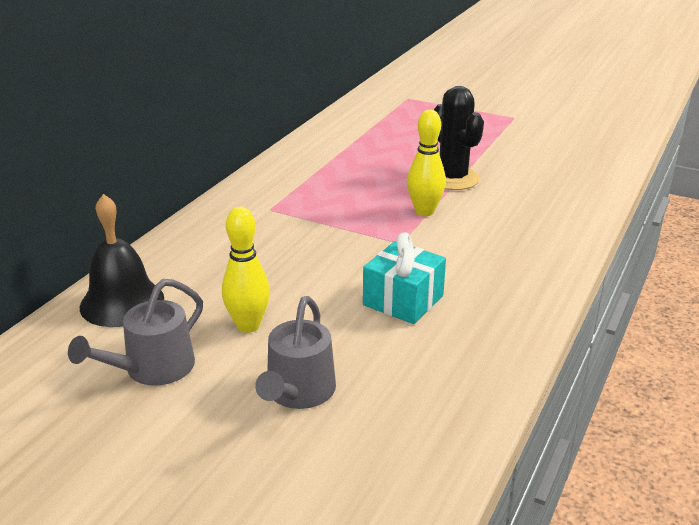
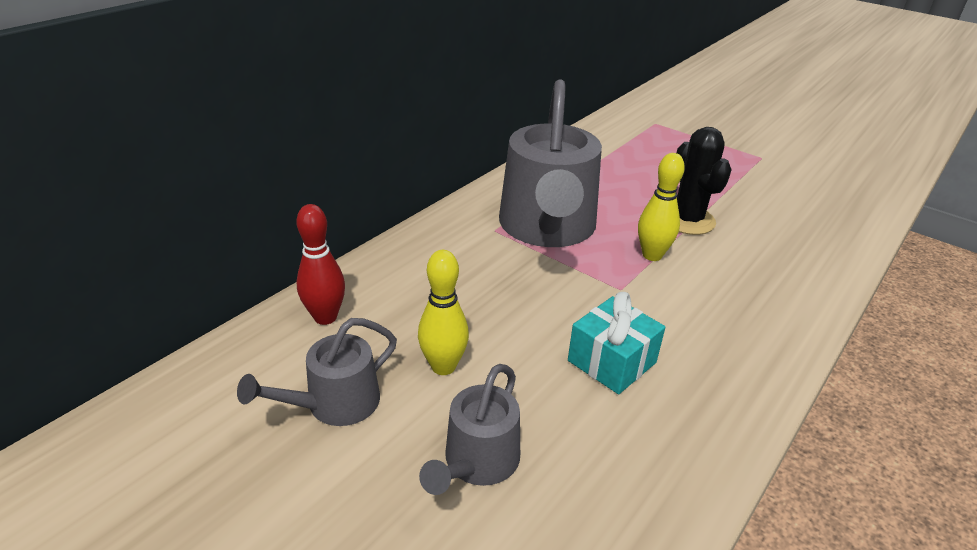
camera: 10 degrees right, 5 degrees up
(122, 302) = (325, 317): black bell -> red bowling pin
(321, 201) = (547, 228): none -> grey watering can

